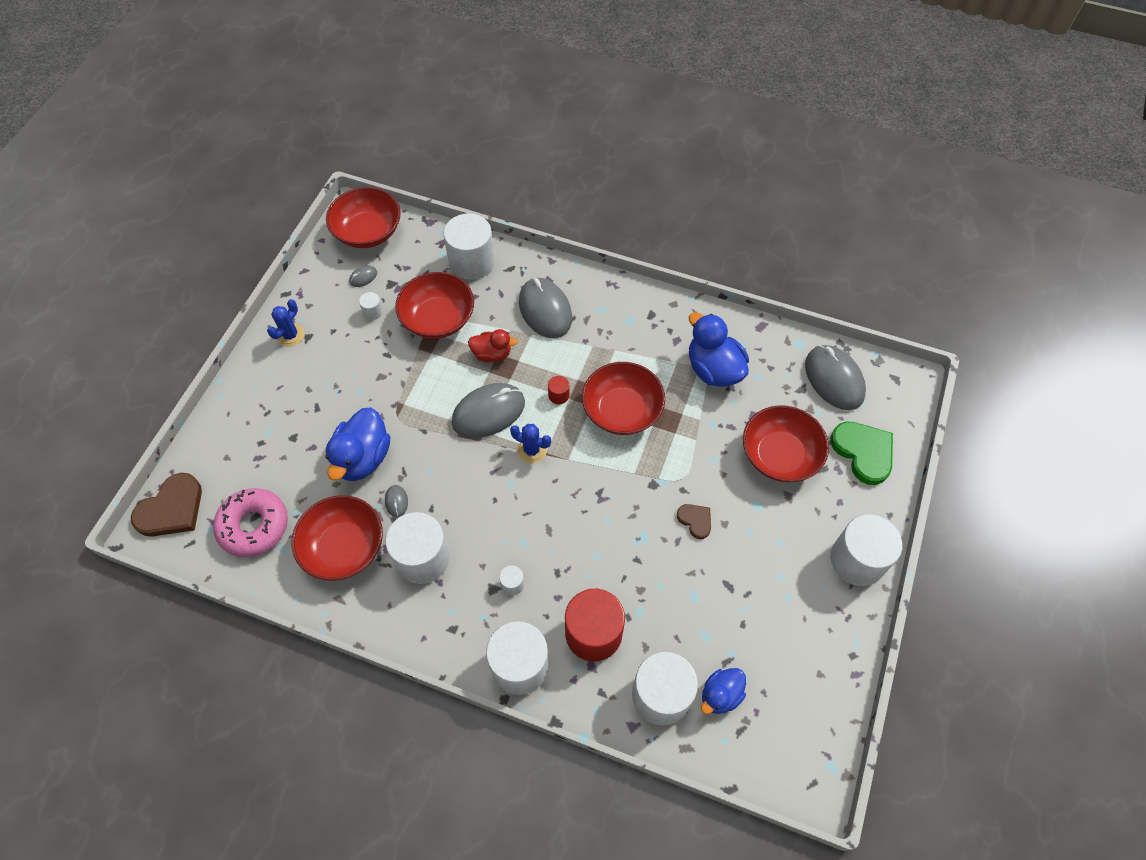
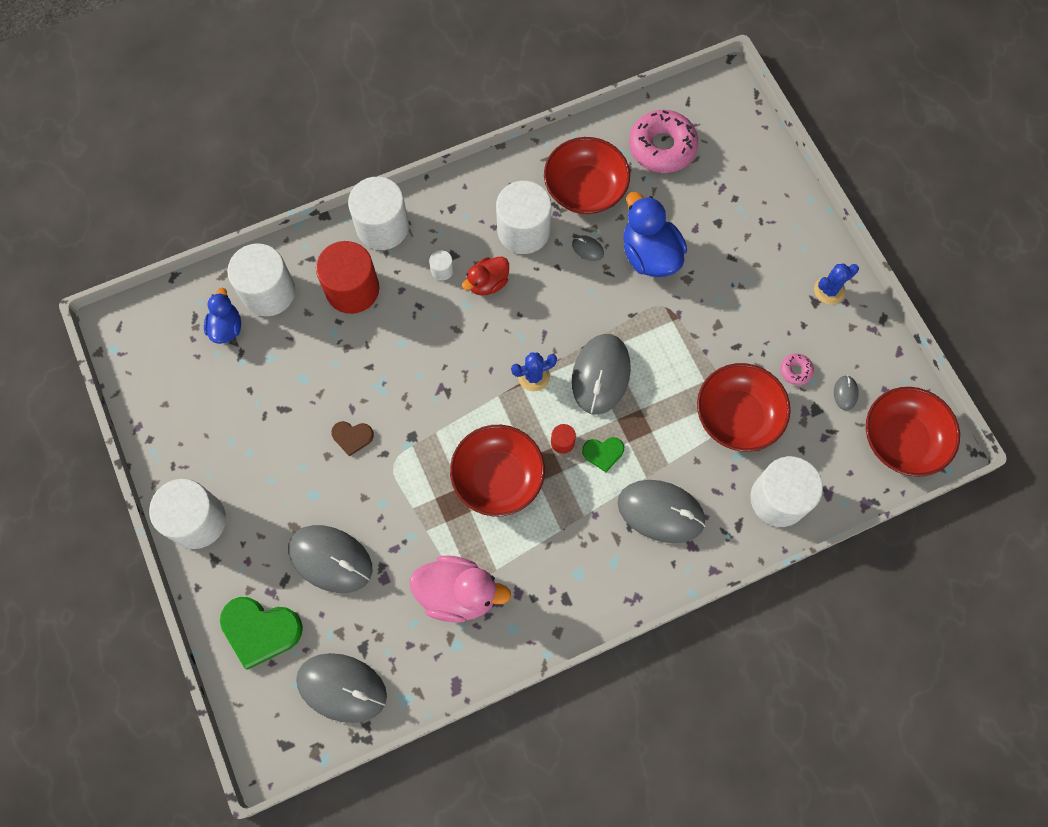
camera: 135 degrees right, 10 degrees up
(172, 509) = (730, 108): brown heart -> none
(290, 335) = (829, 290): blue cactus -> blue cactus turned 75 degrees clockwise
(373, 312) = (795, 371): white cylinder -> pink donut
(492, 354) = (656, 427): red duck -> red duck (488, 283)
(541, 368) = (603, 453): none -> green heart
(713, 369) = (458, 593): blue duck -> pink duck
(779, 455) = (330, 559): red bowl -> grey mouse

